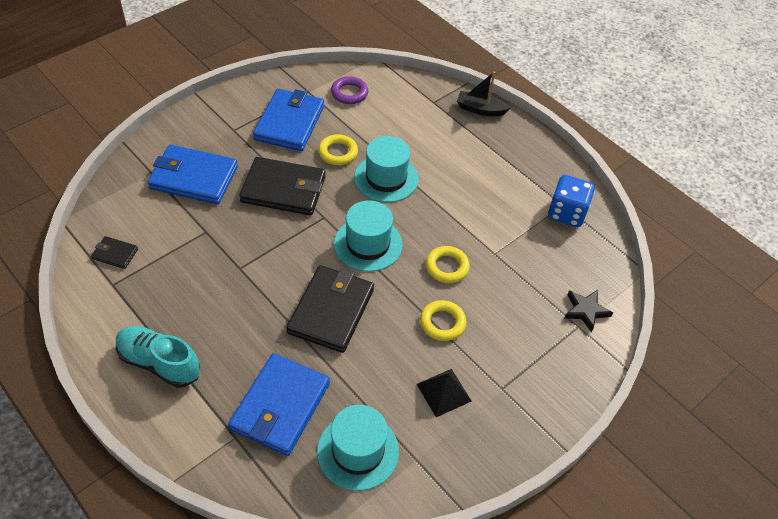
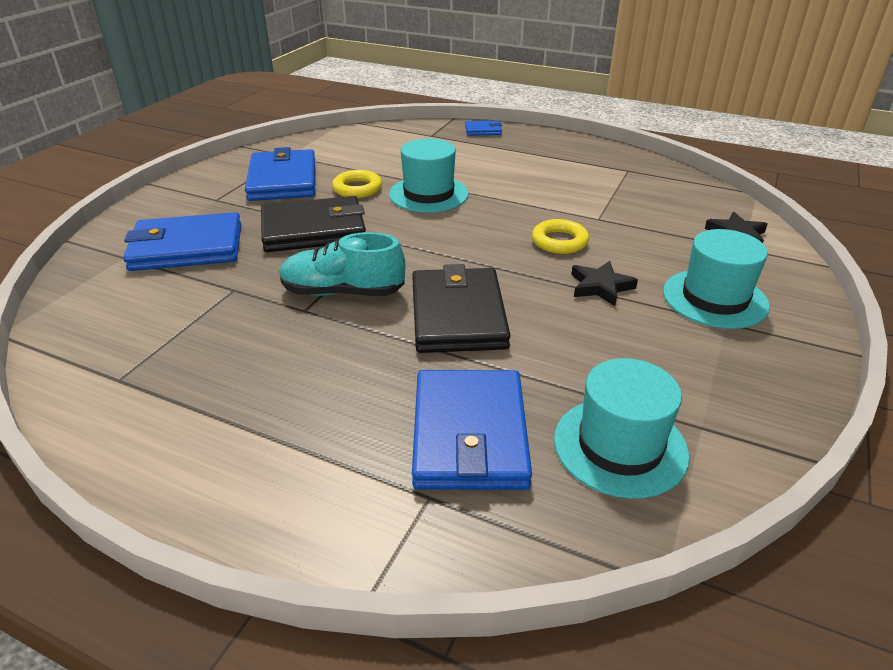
camera: 20 degrees left, 15 degrees down
(115, 254) = (106, 346): black wallet -> none
(159, 363) = (246, 446): turquoise shoe -> turquoise shoe (343, 292)
(349, 93) = (336, 147): purple ring -> none
(368, 244) = (453, 247): turquoise hat -> turquoise hat (714, 298)
(442, 323) = (600, 287): yellow ring -> black star
(444, 392) = (665, 347): black pyramid -> none
(480, 109) = (483, 130): black boat -> blue wallet
(567, 213) = (638, 174): blue dice -> none

